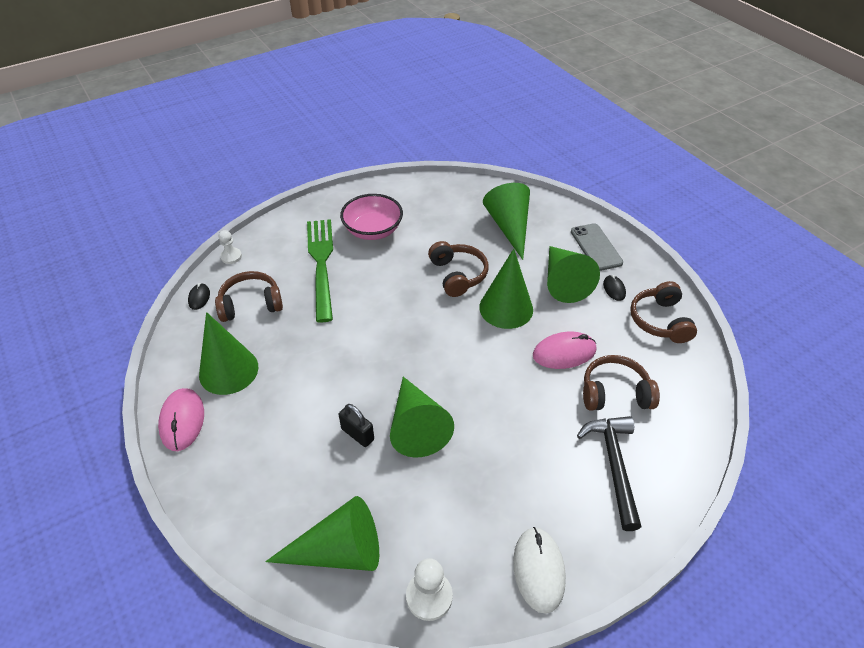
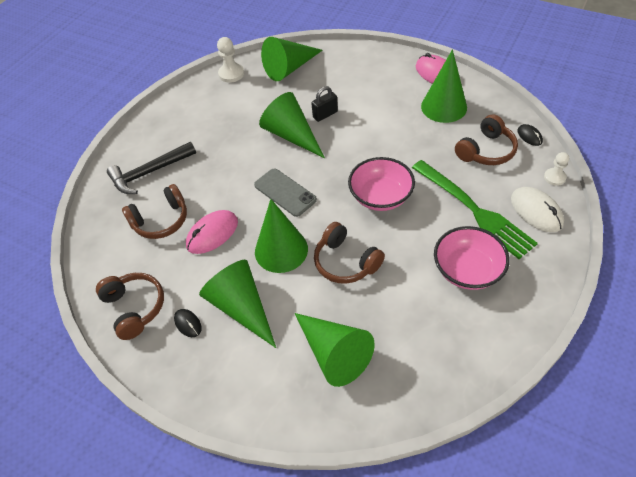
camera: 155 degrees right, 5 degrees up
(357, 434) = (325, 114): black padlock -> black padlock turned 45 degrees counterclockwise
(384, 311) = (380, 196): none -> pink bowl
(538, 570) = (179, 106): white mouse -> white mouse (536, 211)
(596, 247) = (224, 374): grey phone -> grey phone (285, 192)
(614, 465) = (149, 172): black hammer -> black hammer turned 90 degrees clockwise

